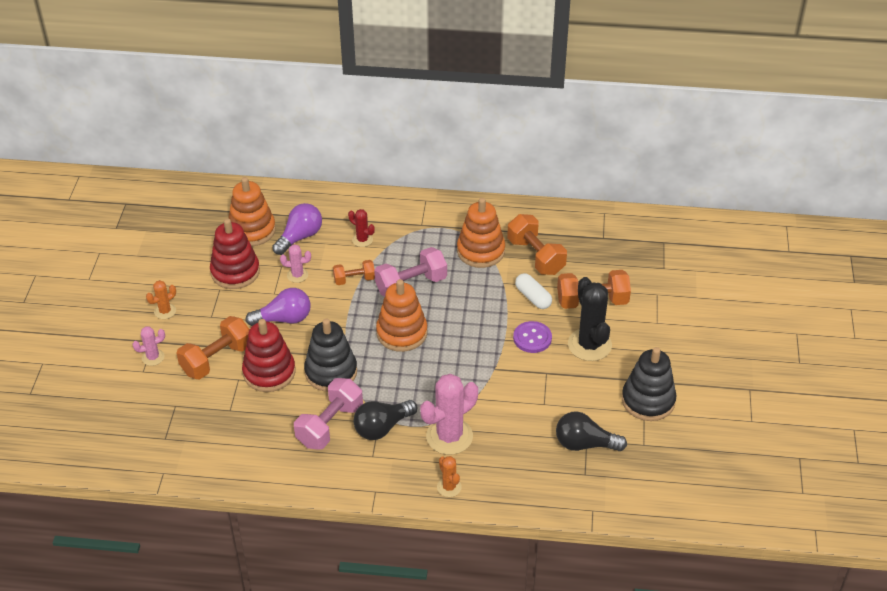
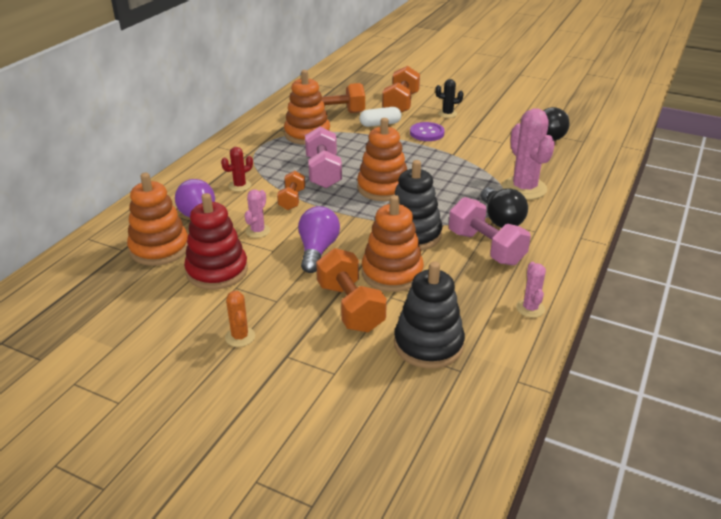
camera: 70 degrees left, 10 degrees down
(153, 357) = (315, 360): pink cactus -> pink cactus (530, 308)
(269, 372) = (392, 273): red stacking toy -> orange stacking toy
(449, 487) = (584, 199): orange cactus -> none
(589, 345) = (447, 114): black cactus -> black cactus, size x0.51
(648, 400) = (516, 105): black stacking toy -> black stacking toy (428, 344)

